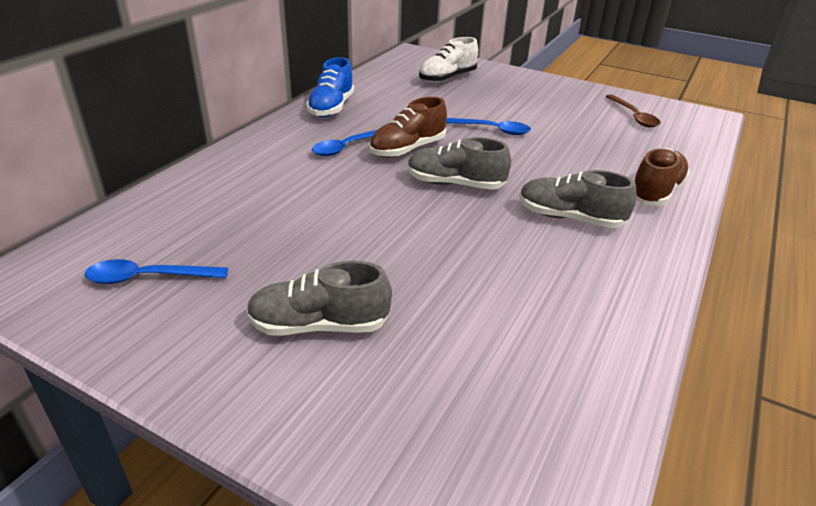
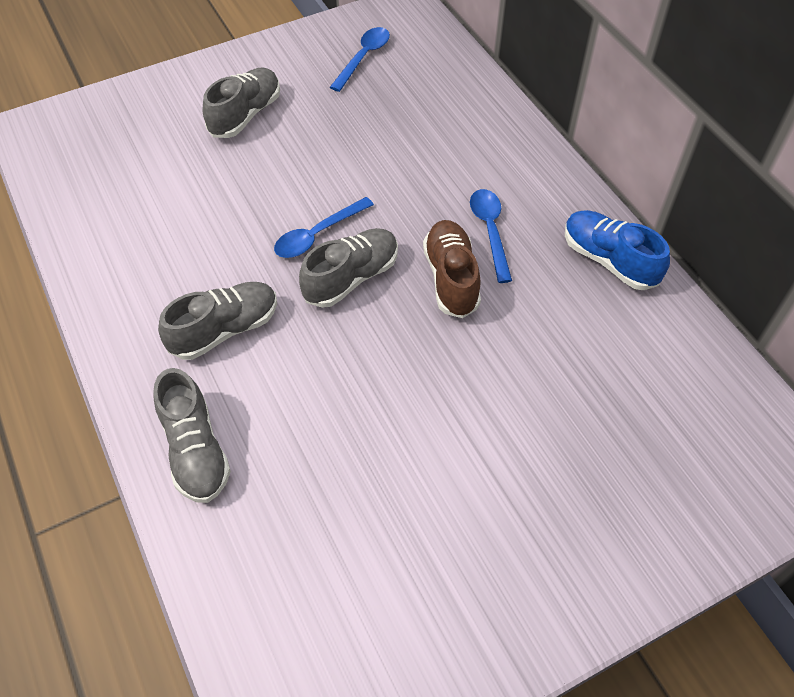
camera: 125 degrees right, 20 degrees up
(447, 78) = (659, 452): white shoe -> none
(491, 130) = (447, 390): blue spoon -> blue spoon (318, 235)
(633, 116) = (372, 624): brown spoon -> none
(655, 192) = (195, 450): brown shoe -> grey shoe

